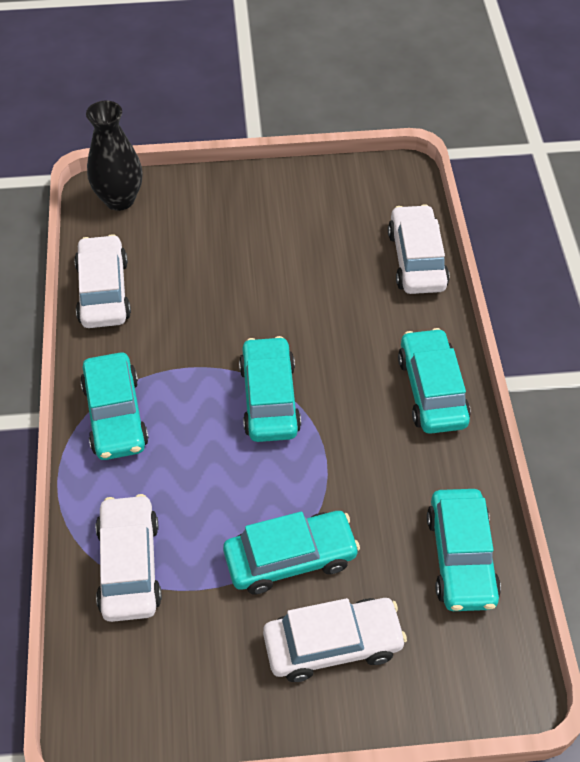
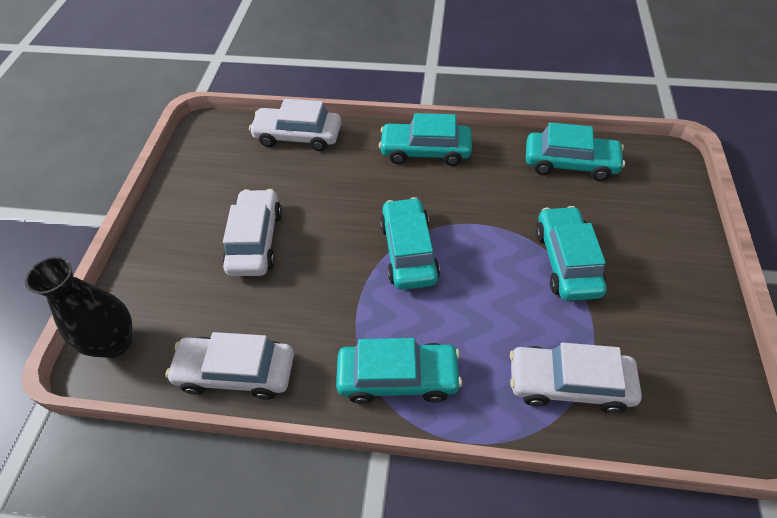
camera: 75 degrees left, 0 degrees up
(269, 398) = (408, 251): turquoise car -> turquoise car turned 75 degrees clockwise
(333, 644) = (641, 247): white car -> white car (255, 240)

